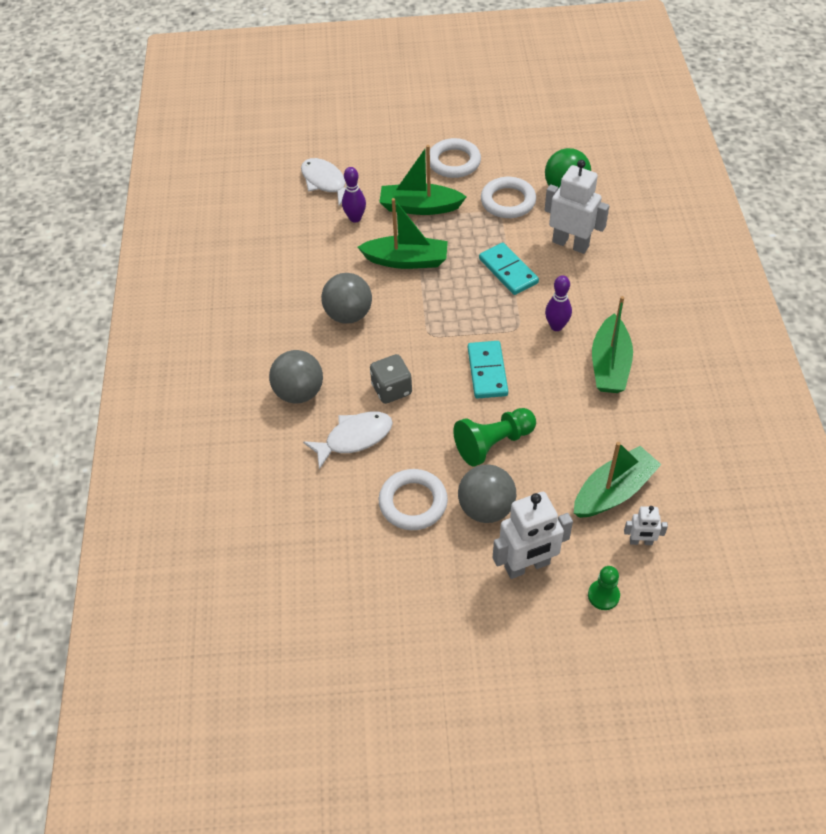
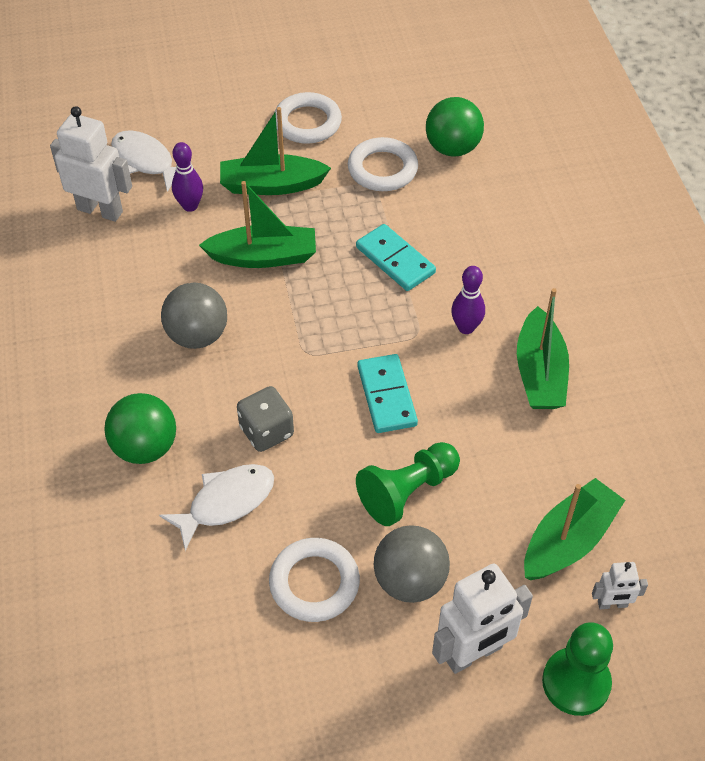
camera: 10 degrees left, 0 degrees up
(299, 392) = (145, 447): grey ball -> green ball
(570, 244) = (468, 218): white robot -> white robot (100, 210)
(603, 595) = (576, 682): green pawn -> green pawn, size x1.66

